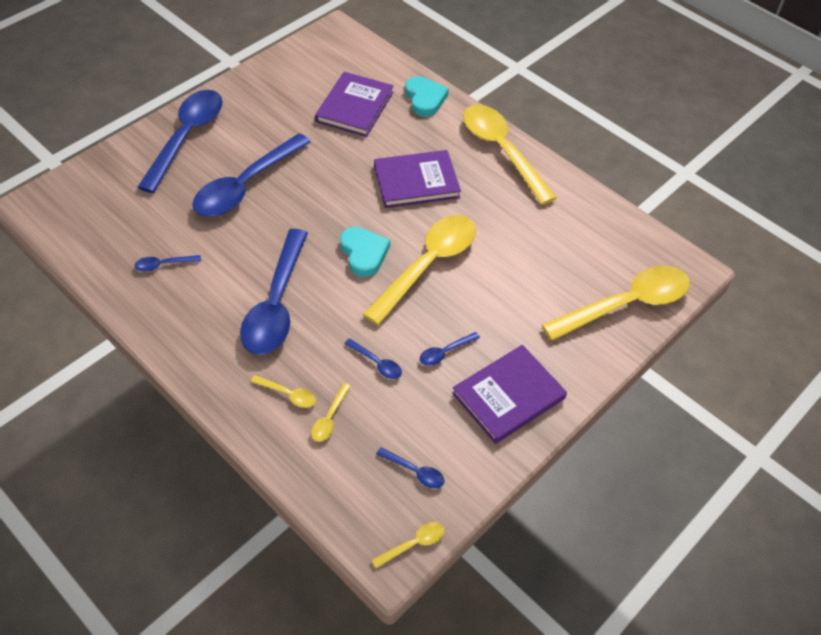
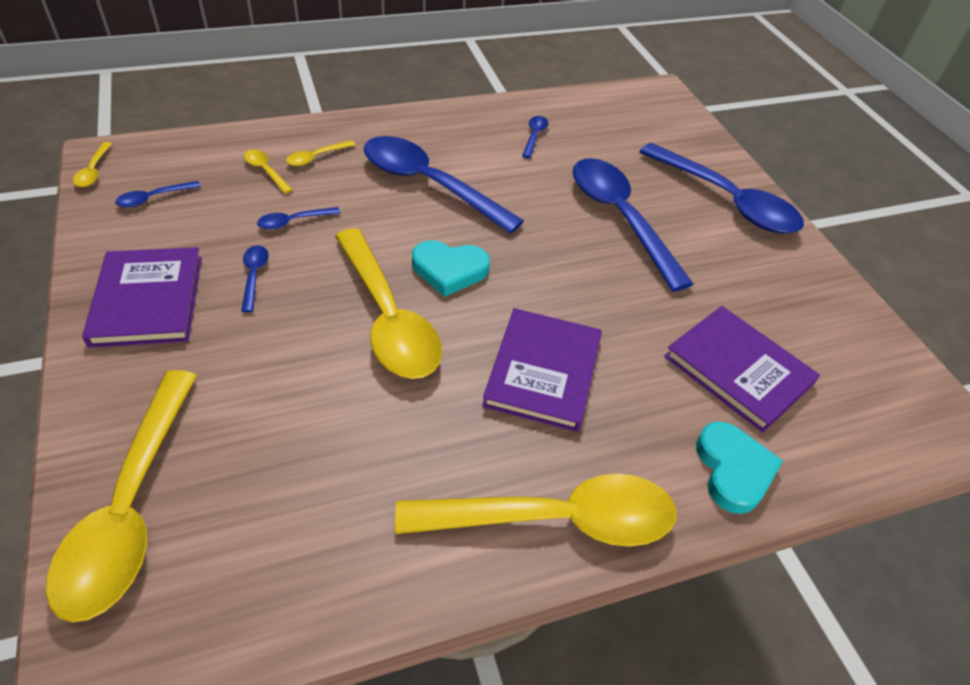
camera: 115 degrees right, 5 degrees down
(425, 99) = (733, 470): turquoise heart -> turquoise heart turned 105 degrees counterclockwise

